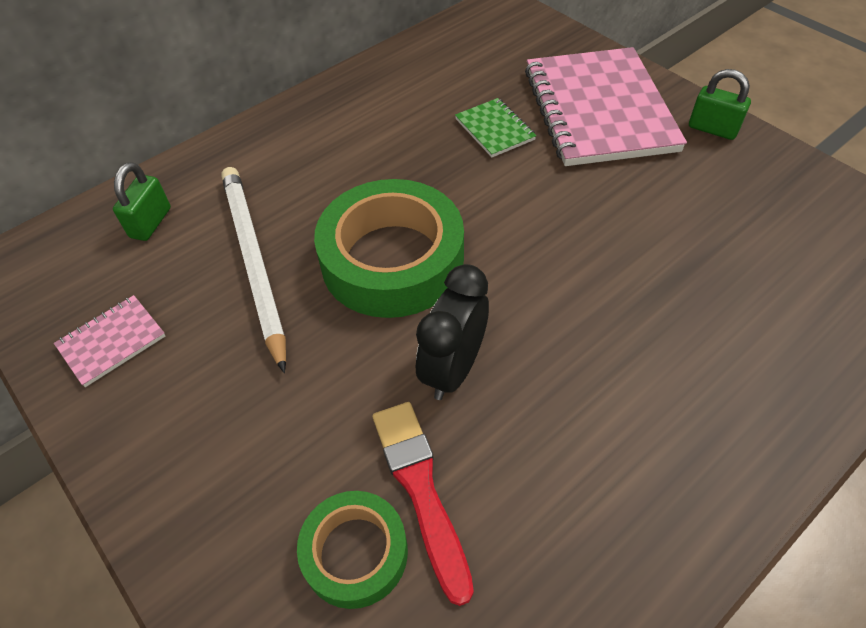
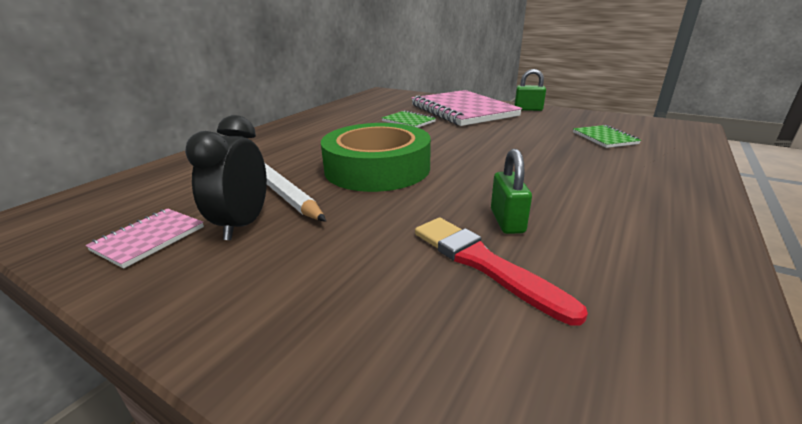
camera: 20 degrees left, 25 degrees down
(151, 223) = (174, 179): green padlock -> green padlock (507, 221)
(355, 553) = (456, 315): green tape -> none
(453, 369) = (457, 203): black clock -> black clock (243, 224)
(770, 258) = (604, 138): none -> green notebook

